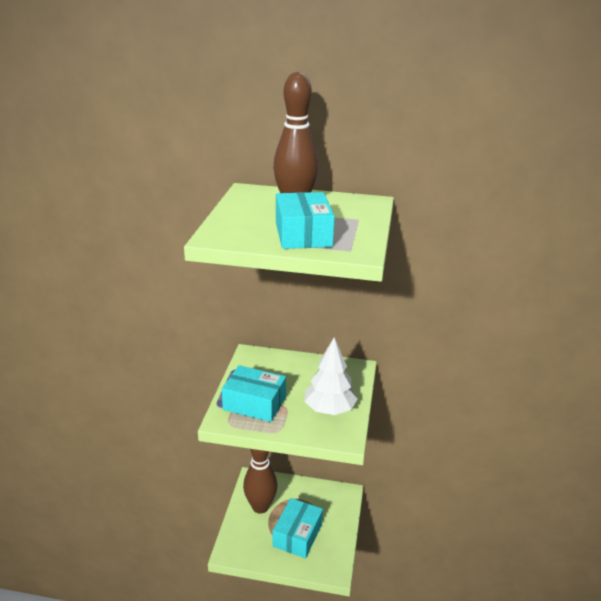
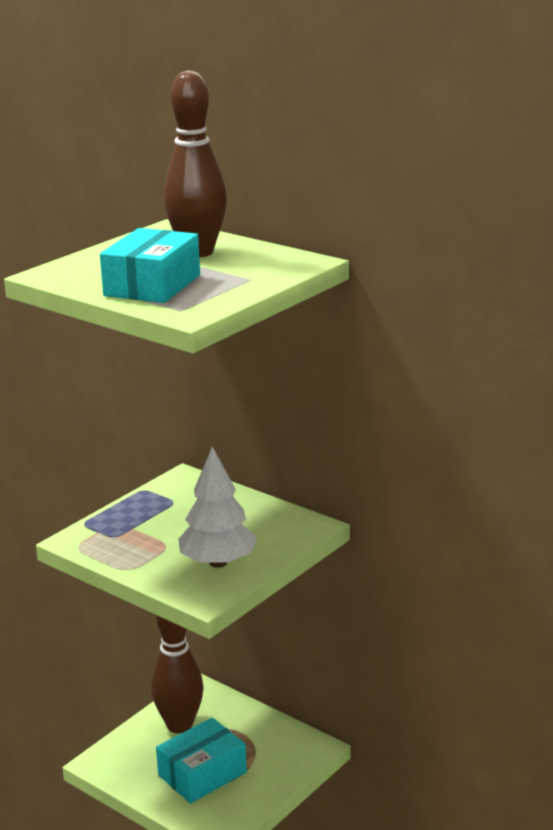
camera: 30 degrees right, 5 degrees down
(254, 403) = (130, 532): turquoise box -> none

